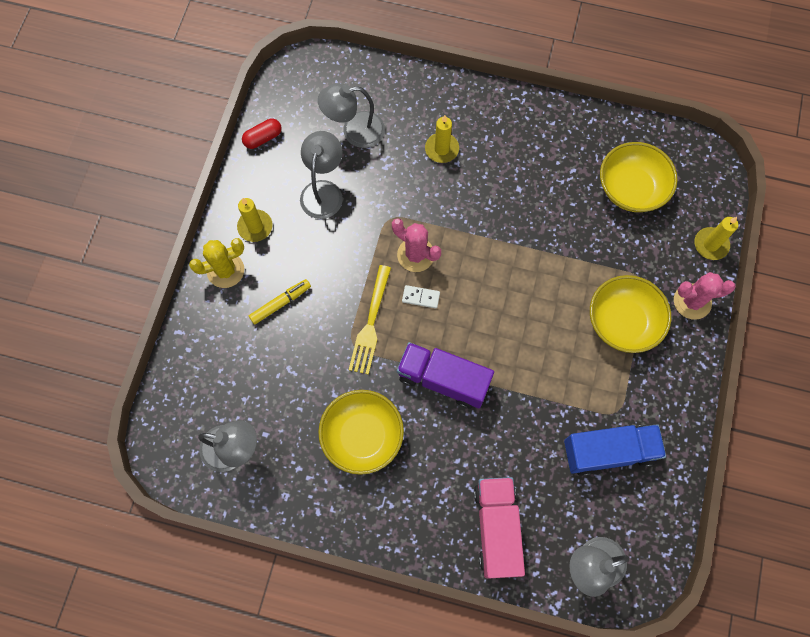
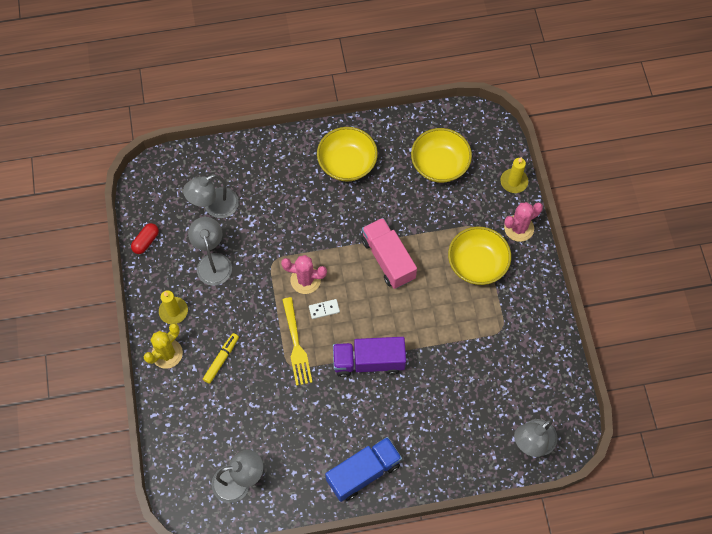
camera: 25 degrees left, 5 degrees down
(362, 436) = (329, 428): yellow bowl -> yellow bowl (347, 163)
(441, 149) = (287, 193): yellow candle -> none
(496, 528) = (455, 448): pink truck -> pink truck (388, 259)
(609, 452) = (508, 359): blue truck -> blue truck (363, 472)

